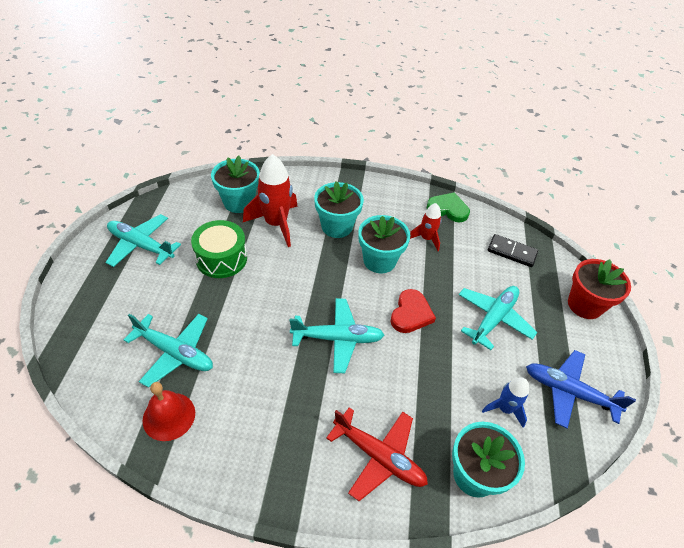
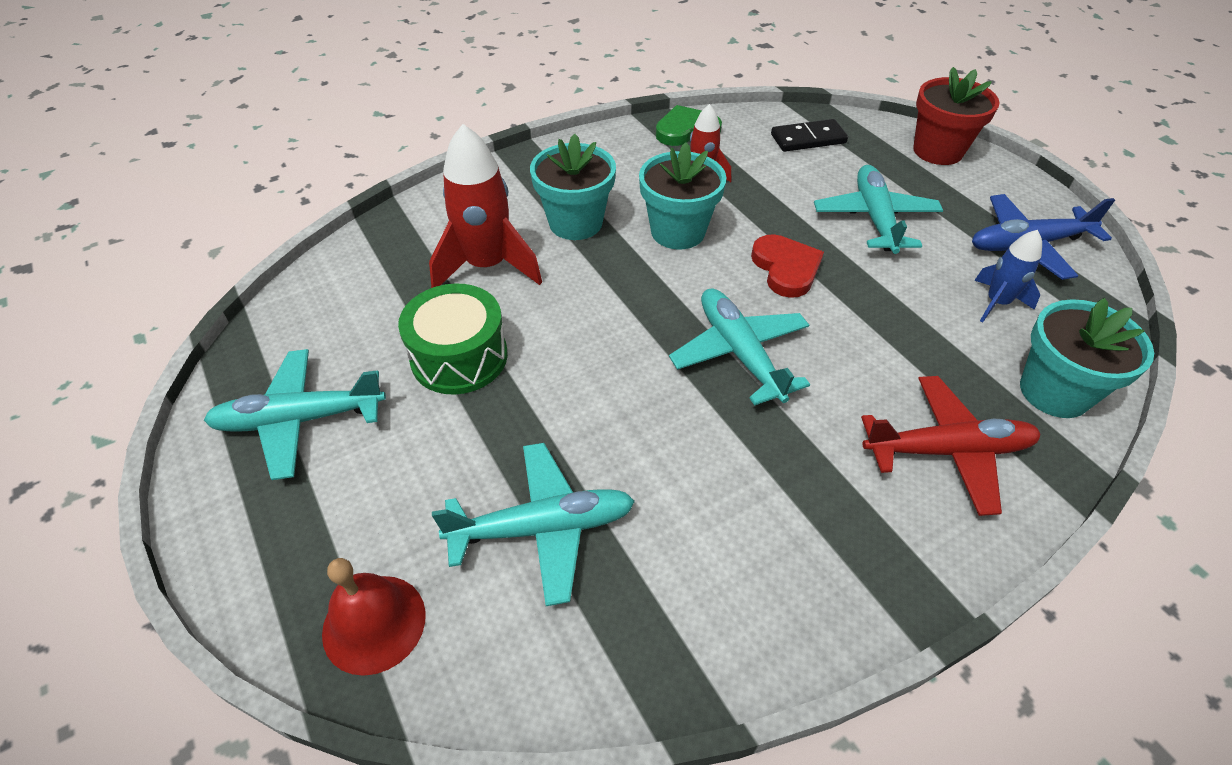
camera: 35 degrees left, 0 degrees up
(169, 416) = (640, 619): red bell -> red bell (374, 623)
(239, 202) = (396, 269): turquoise flower pot -> none
(338, 339) = (739, 353): turquoise plane -> turquoise plane turned 75 degrees counterclockwise

